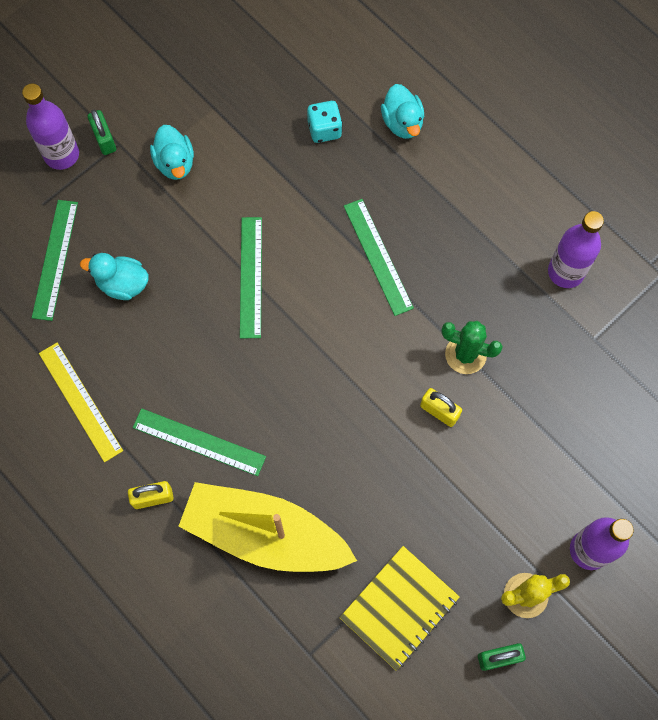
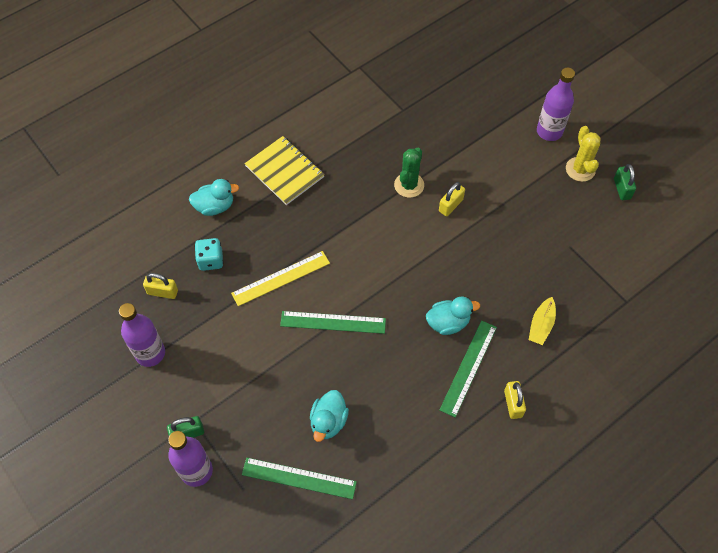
camera: 85 degrees left, 10 degrees down
(80, 401) = (430, 459): yellow ruler -> yellow ruler (281, 278)
(175, 163) = (221, 375): turquoise duck -> turquoise duck (448, 323)
(264, 534) = (541, 325): yellow boat -> yellow boat, size x0.41
(277, 85) = (162, 292): none -> yellow padlock
(377, 256) = (326, 233): green ruler -> none
(399, 608) = (591, 243): yellow notebook -> yellow notebook (284, 171)
(565, 272) = (352, 119): purple bottle -> purple bottle (150, 353)

